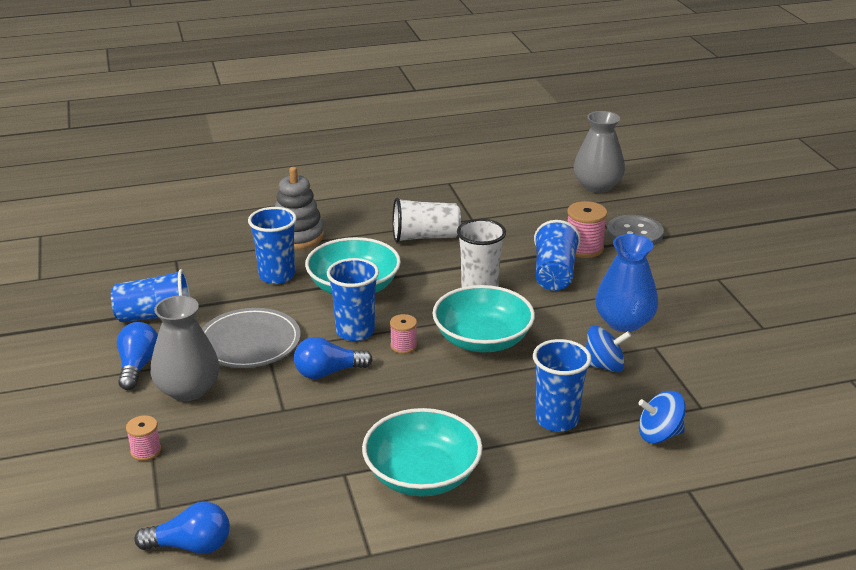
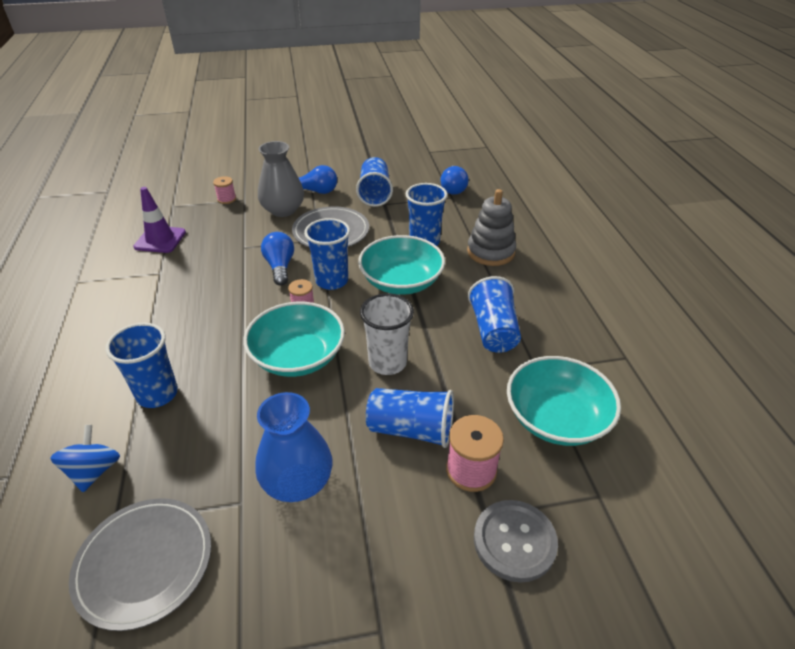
camera: 95 degrees right, 10 degrees up
(191, 546) = (132, 218): blue light bulb -> blue light bulb (453, 188)
(260, 495) = (160, 240): none -> purple traffic cone
(422, 475) = (135, 308): turquoise bowl -> turquoise bowl (556, 418)
(425, 237) = (493, 330): white cup -> blue cup
(597, 186) = (659, 520): grey vase -> none
(604, 366) = (222, 445): blue spinning top -> none
(725, 382) = (144, 563): none -> grey plate

